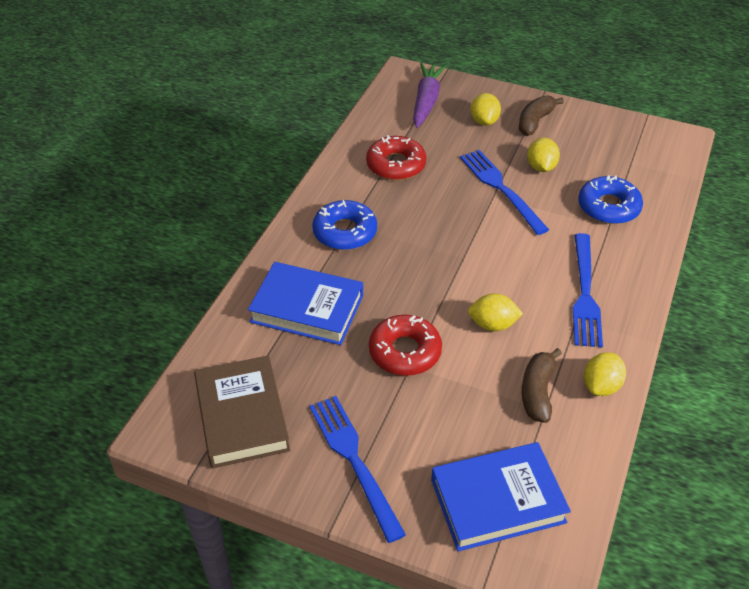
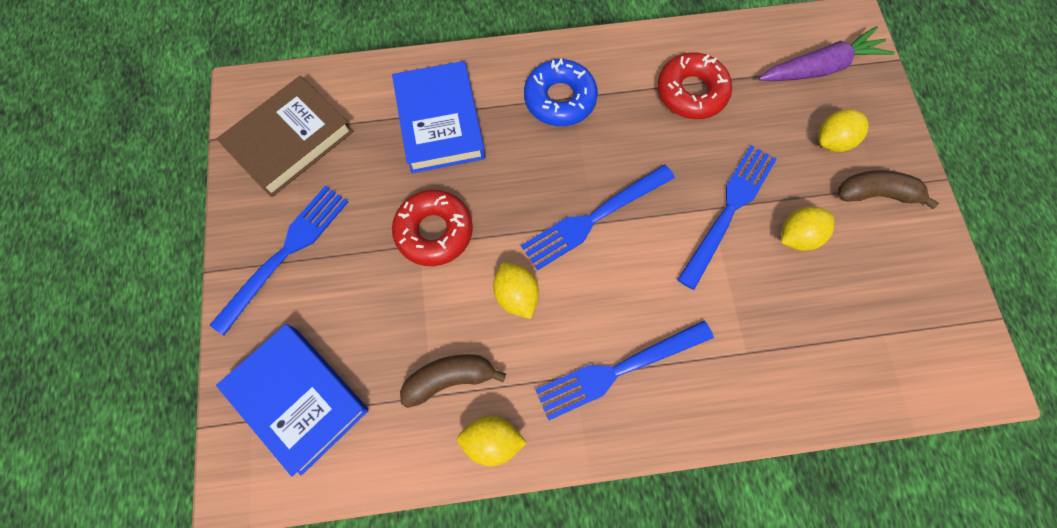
camera: 60 degrees right, 25 degrees up
(459, 257) = (593, 219): none -> blue fork
(608, 207) = (781, 339): blue donut -> none

